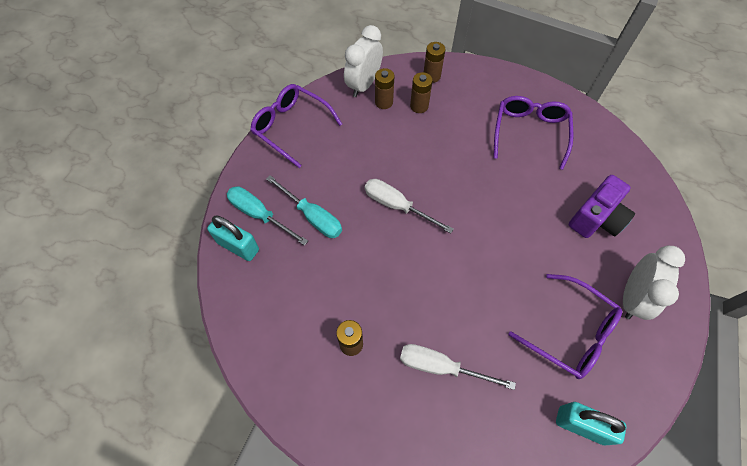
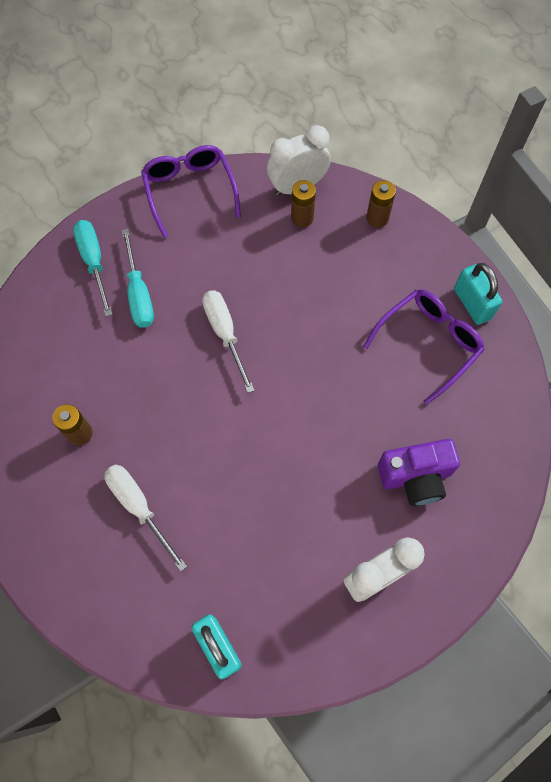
camera: 35 degrees right, 5 degrees up
(238, 246) = (54, 280): turquoise padlock -> turquoise padlock (472, 304)
(419, 106) = (335, 244): brown battery -> none
(570, 332) = (284, 563): purple glasses -> none

